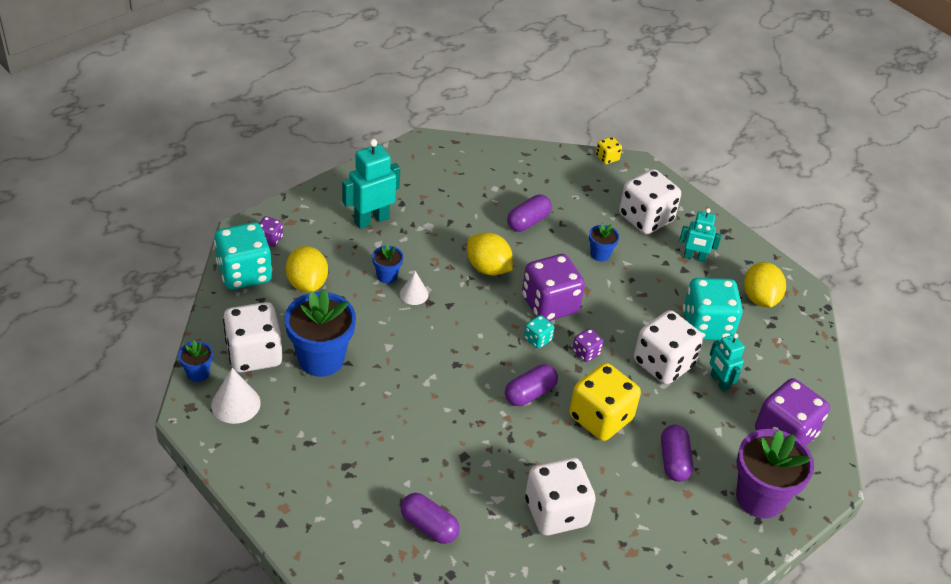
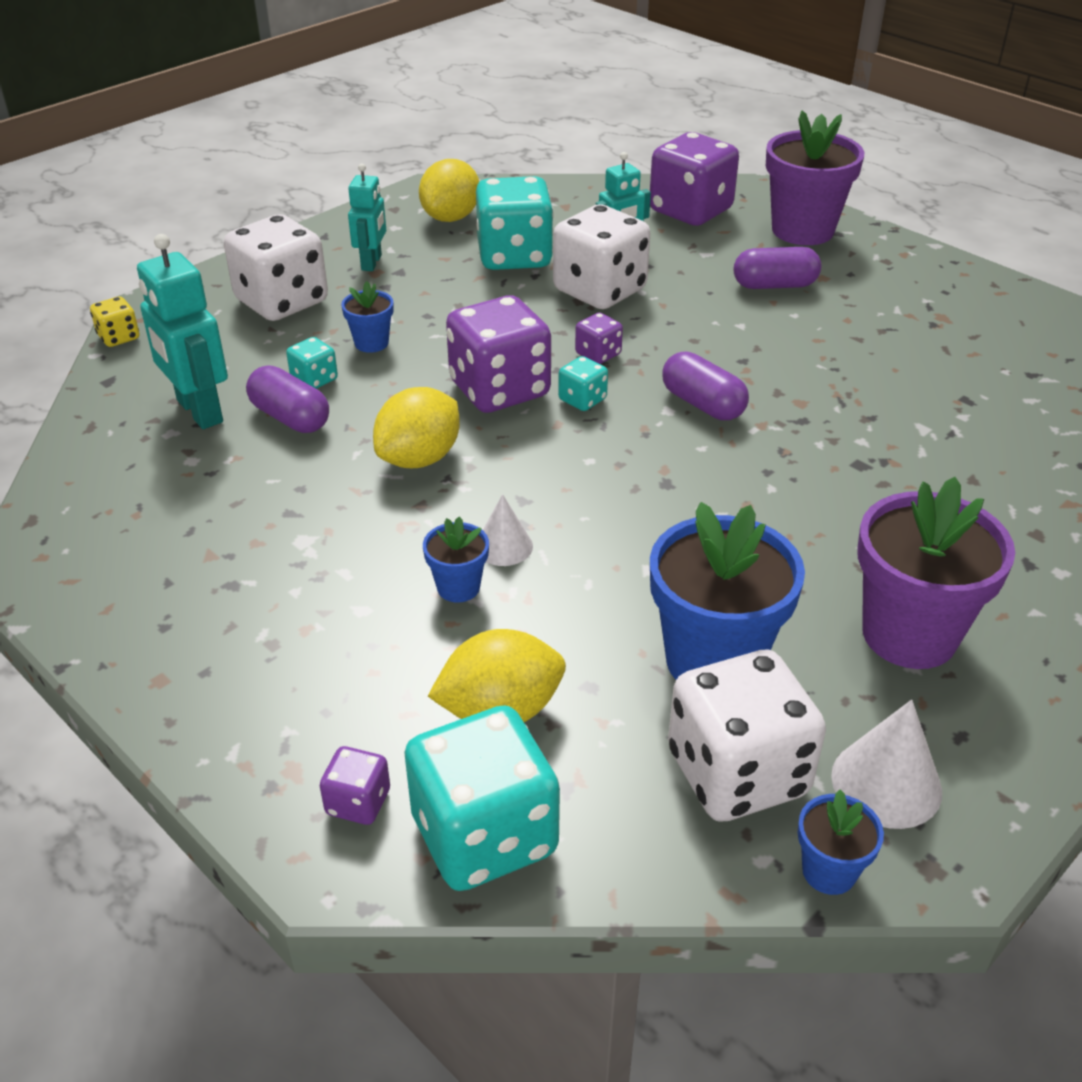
camera: 90 degrees left, 5 degrees down
(323, 438) = (909, 634): none -> purple flower pot
(371, 220) = (285, 626): turquoise robot -> turquoise robot (199, 411)
(429, 526) = (1016, 492): purple capsule -> none
(556, 512) = (916, 375): white dice -> none
(563, 231) = (314, 380): none -> turquoise dice
(600, 418) = (725, 341): yellow dice -> none
(760, 298) = (451, 217): yellow lemon -> yellow lemon turned 60 degrees counterclockwise

